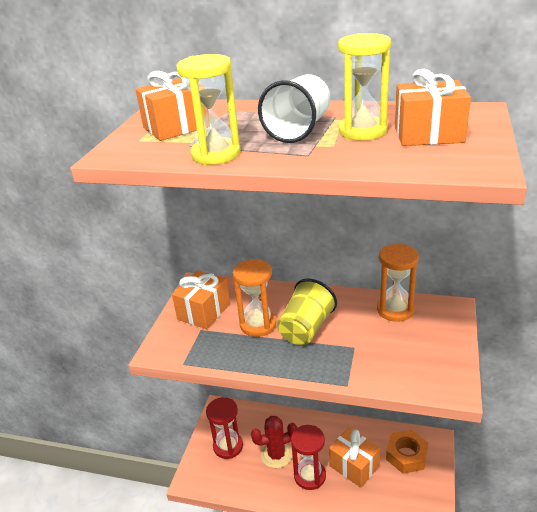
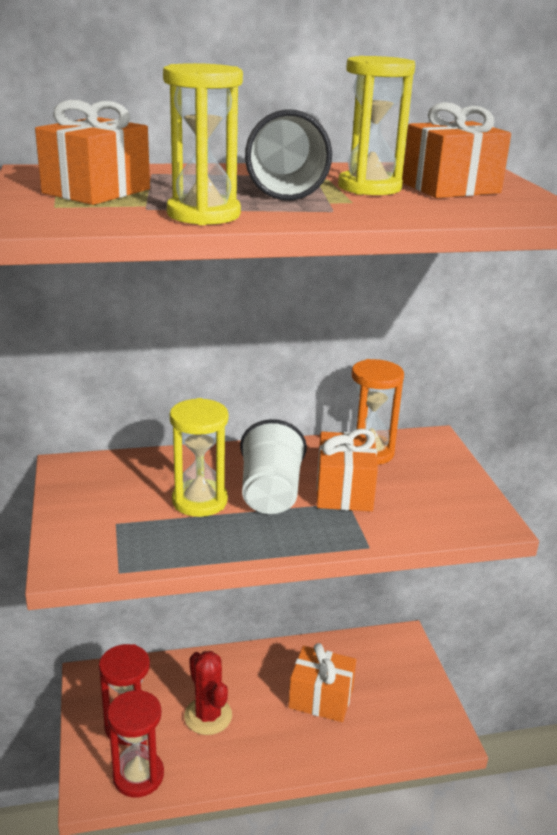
camera: 30 degrees left, 5 degrees down
(204, 311) = (105, 499): orange gift -> orange gift (344, 491)
(258, 325) = (199, 501): orange hourglass -> yellow hourglass
(276, 455) = (208, 716): red cactus -> red cactus turned 75 degrees counterclockwise
(306, 328) = (270, 493): yellow cup -> white cup
(309, 476) = (268, 729): red hourglass -> red hourglass (138, 776)
(406, 455) = (379, 666): orange nut -> none

